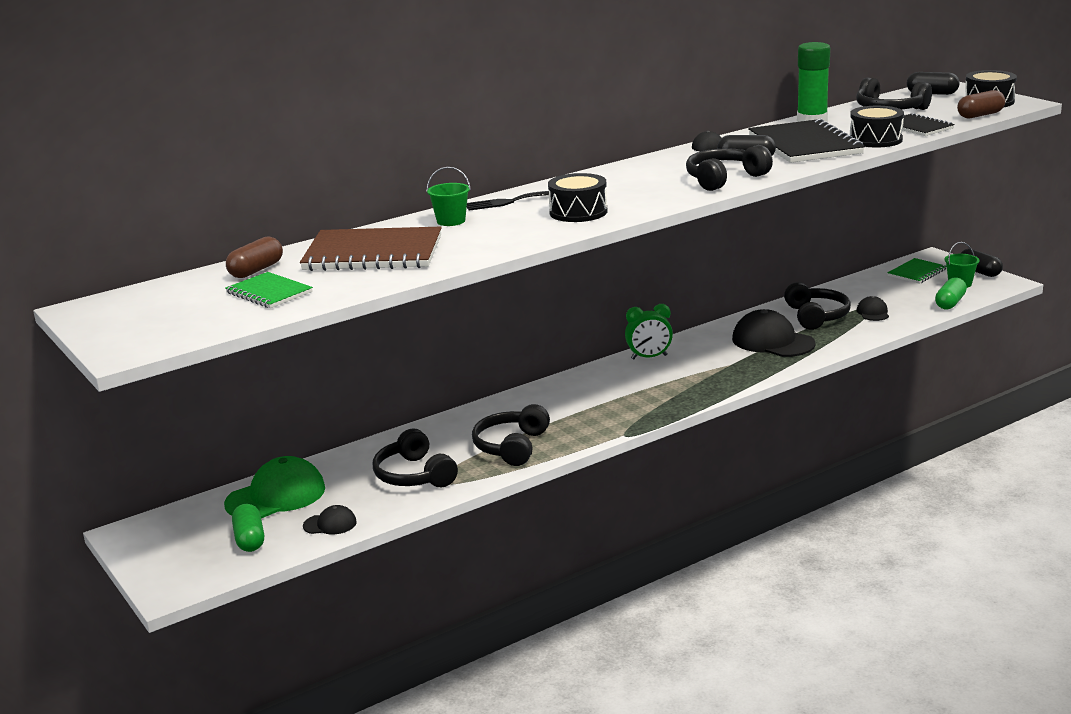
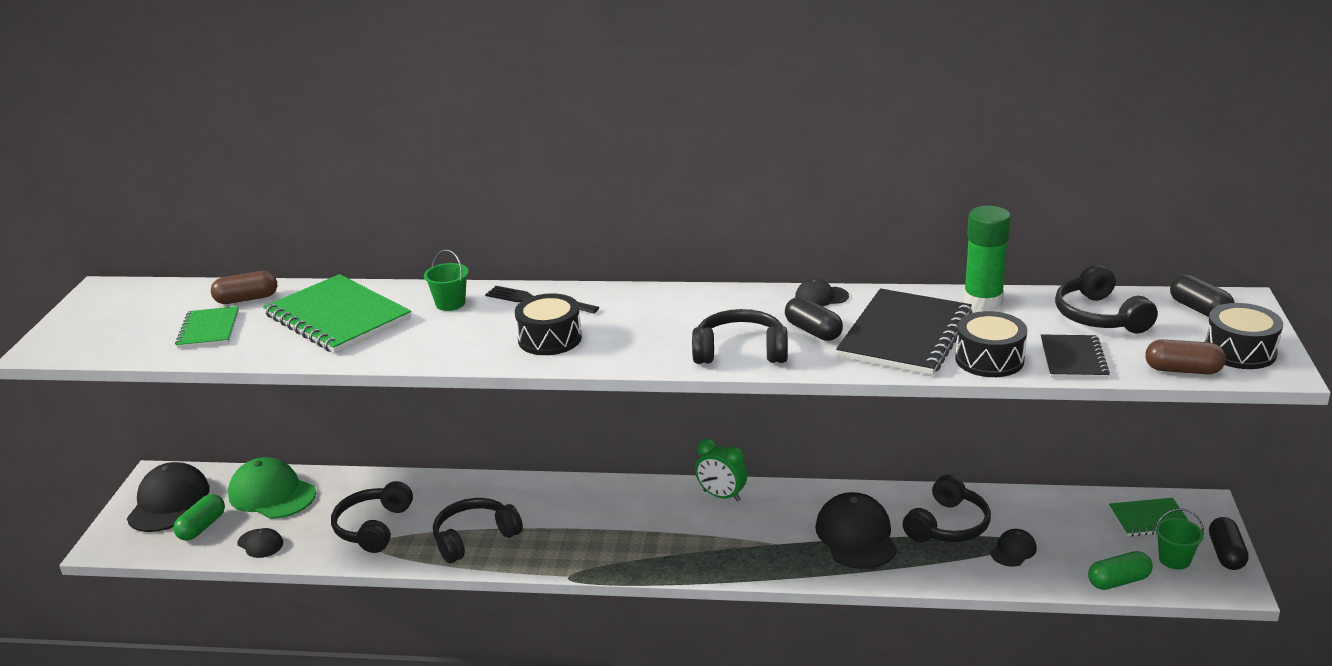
camera: 40 degrees right, 5 degrees up
(179, 541) = (169, 502): none -> black cap
(276, 496) = (272, 494): green cap -> green cap turned 150 degrees counterclockwise
(373, 253) = (338, 317): brown notebook -> green notebook

